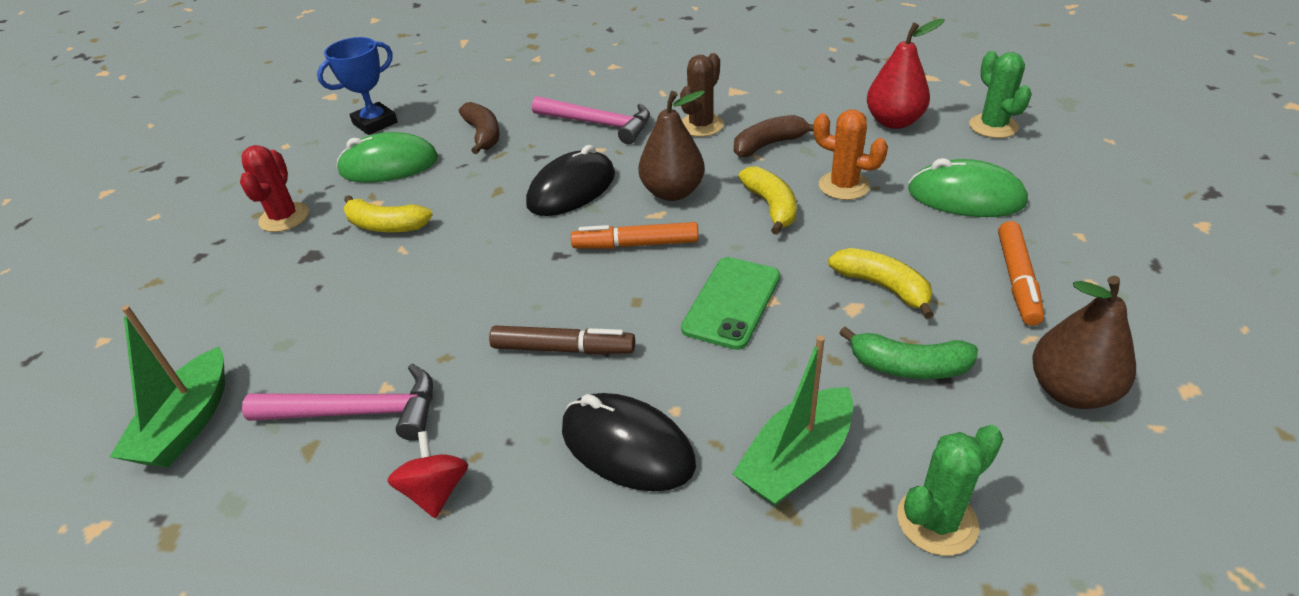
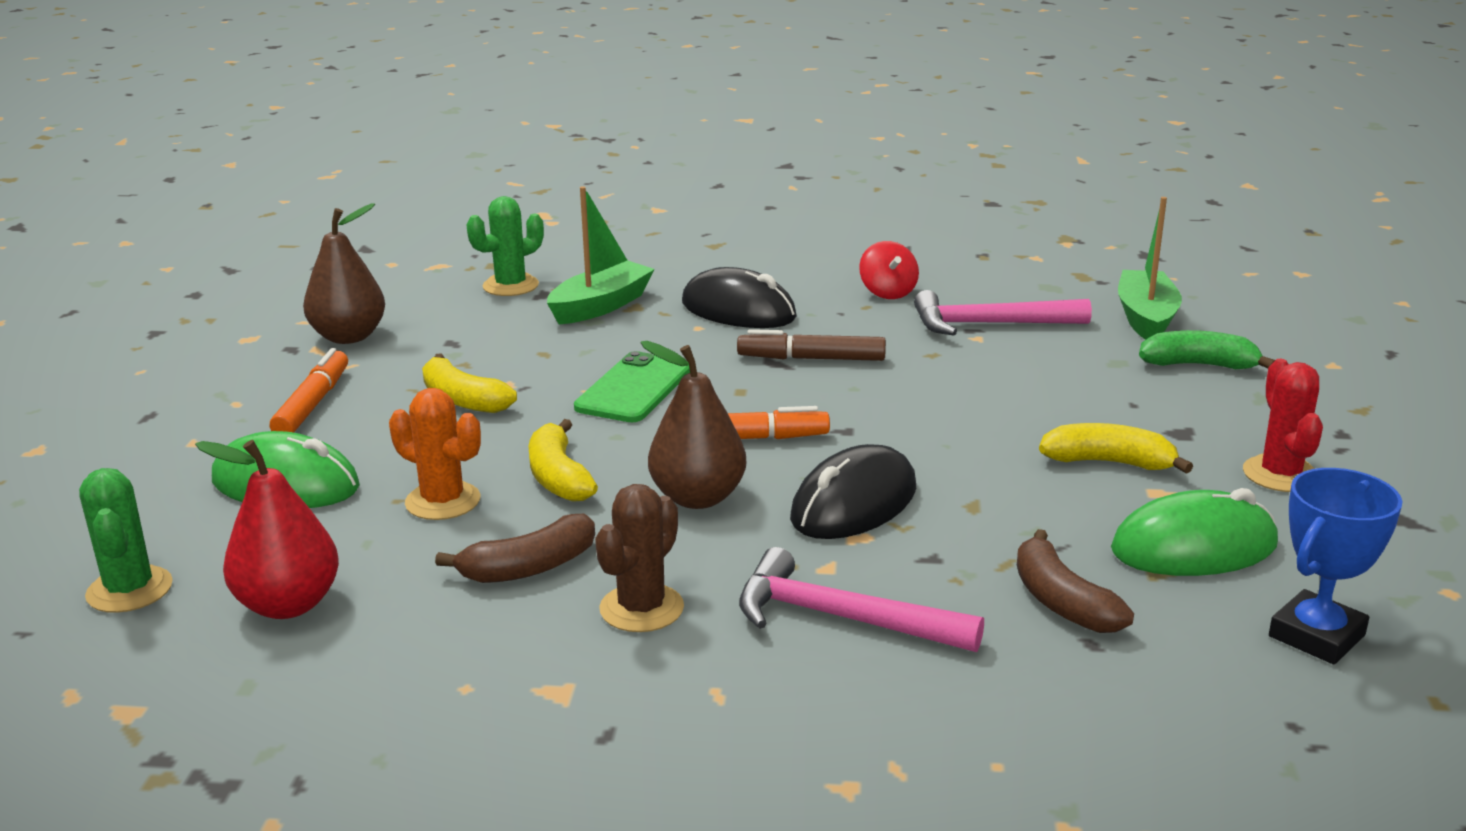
camera: 175 degrees right, 15 degrees down
(908, 366) = (477, 349): green banana -> green banana (1199, 365)

